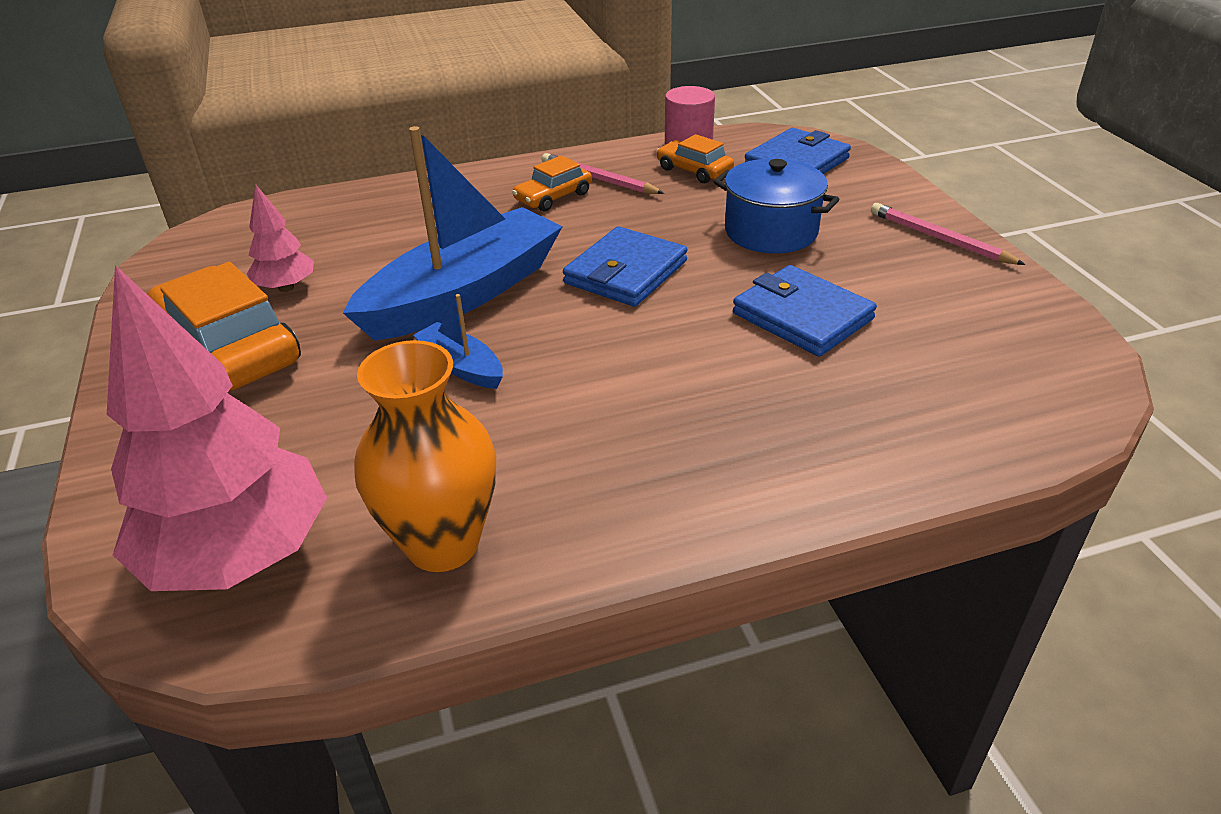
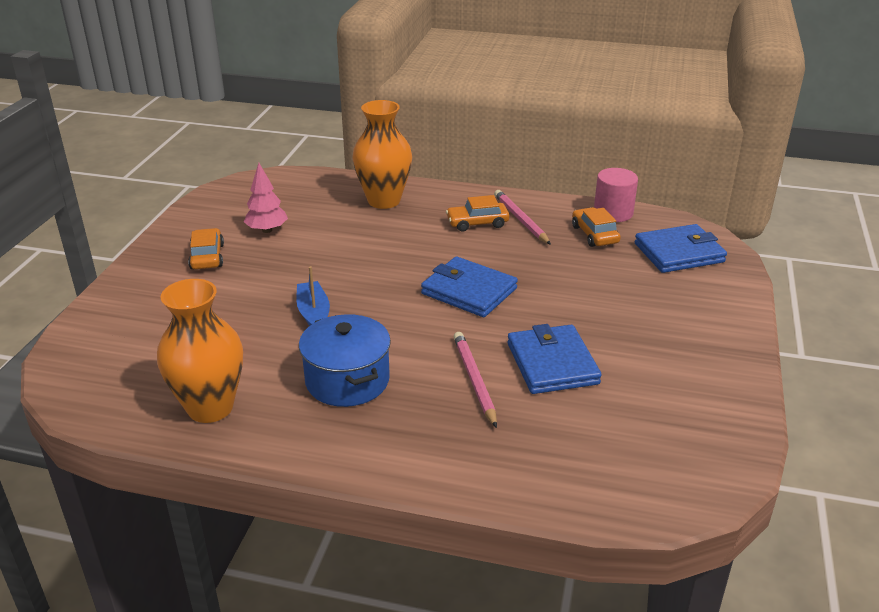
camera: 30 degrees right, 5 degrees down
(229, 349) = (207, 257): orange car -> orange car, size x0.53
(240, 555) = (117, 370): pink tree -> none
(411, 206) = (384, 201): none -> orange vase
(464, 294) = (358, 269): blue boat -> none
(625, 272) = (469, 291): blue wallet -> blue wallet turned 60 degrees clockwise
(771, 231) = (599, 297): blue pot -> blue pot (347, 380)
(939, 238) = (721, 347): pink pencil -> pink pencil (474, 380)

